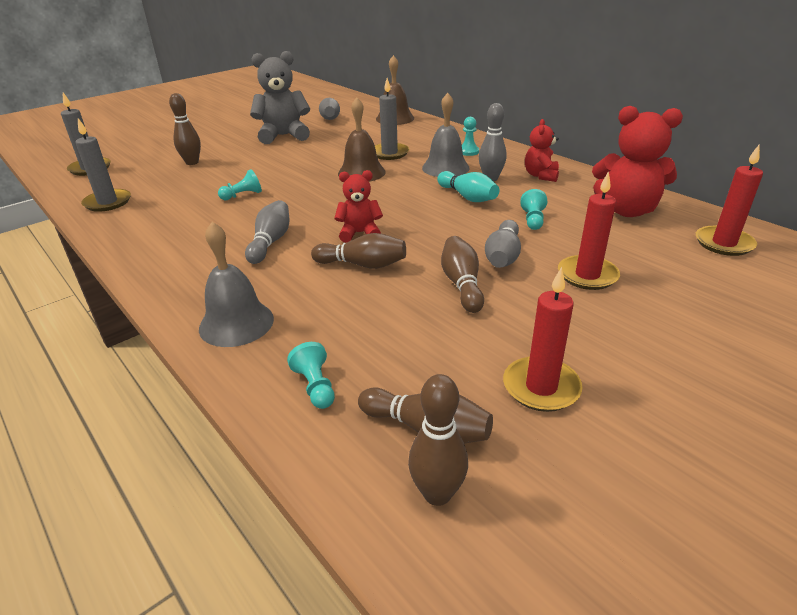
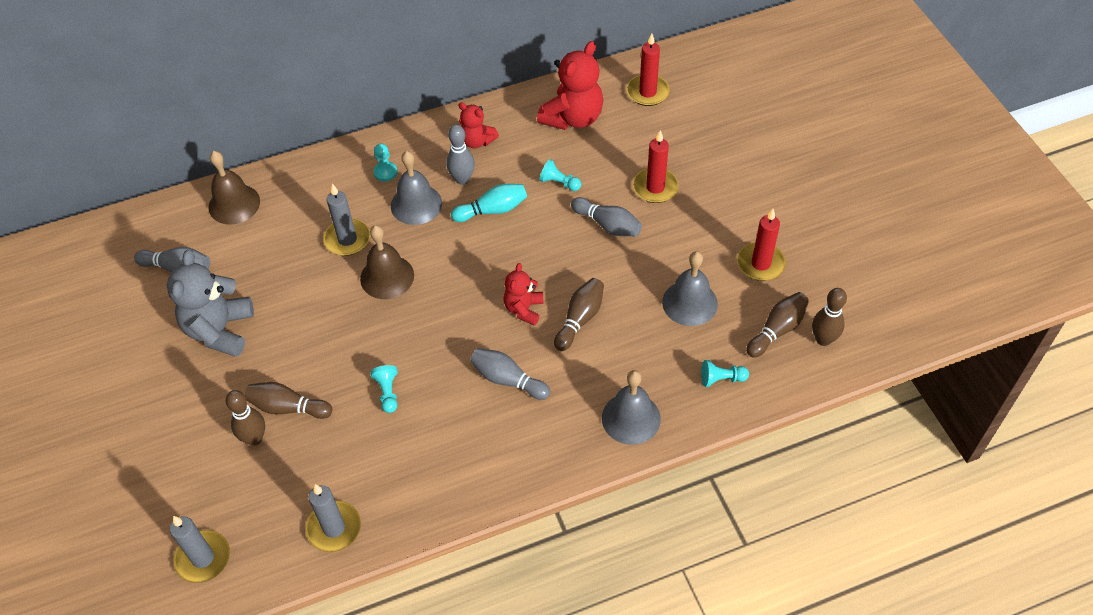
camera: 70 degrees left, 20 degrees up
(429, 334) = (689, 303): none -> grey bell
(462, 284) = (636, 264): brown bowling pin -> brown bowling pin (288, 407)

